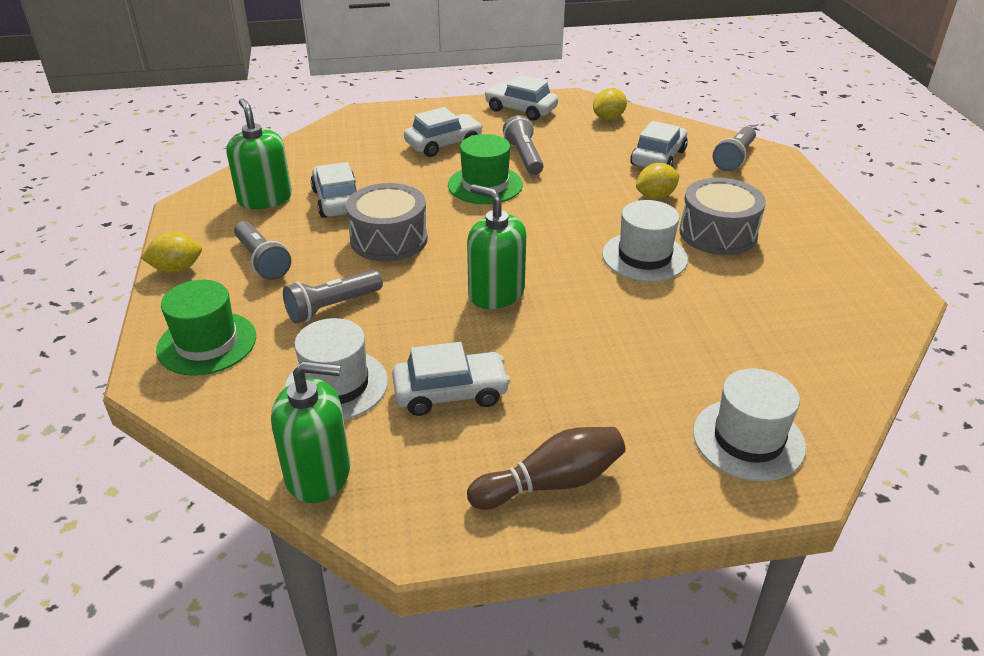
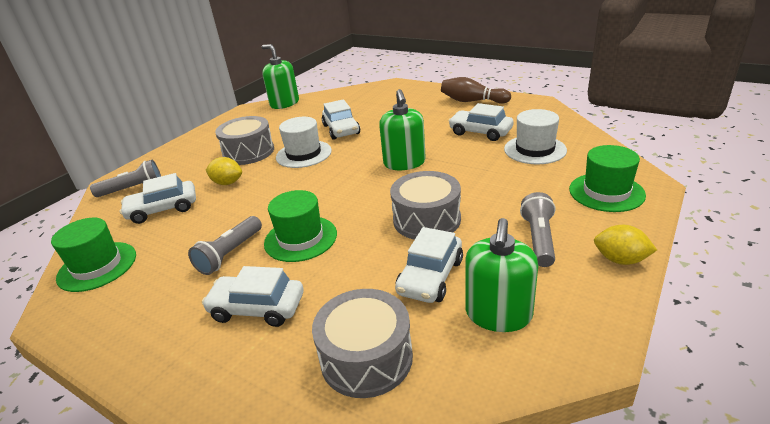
camera: 135 degrees left, 5 degrees down
(318, 473) = (565, 124): green soap dispenser -> green soap dispenser (284, 103)
(332, 307) = (508, 187): grey flashlight -> none
(336, 152) = (366, 358): none -> grey drum
(521, 109) = (118, 323): white car -> white car (341, 129)
(608, 118) = (97, 266): yellow lemon -> green hat
(748, 439) = (389, 94): white hat -> none

